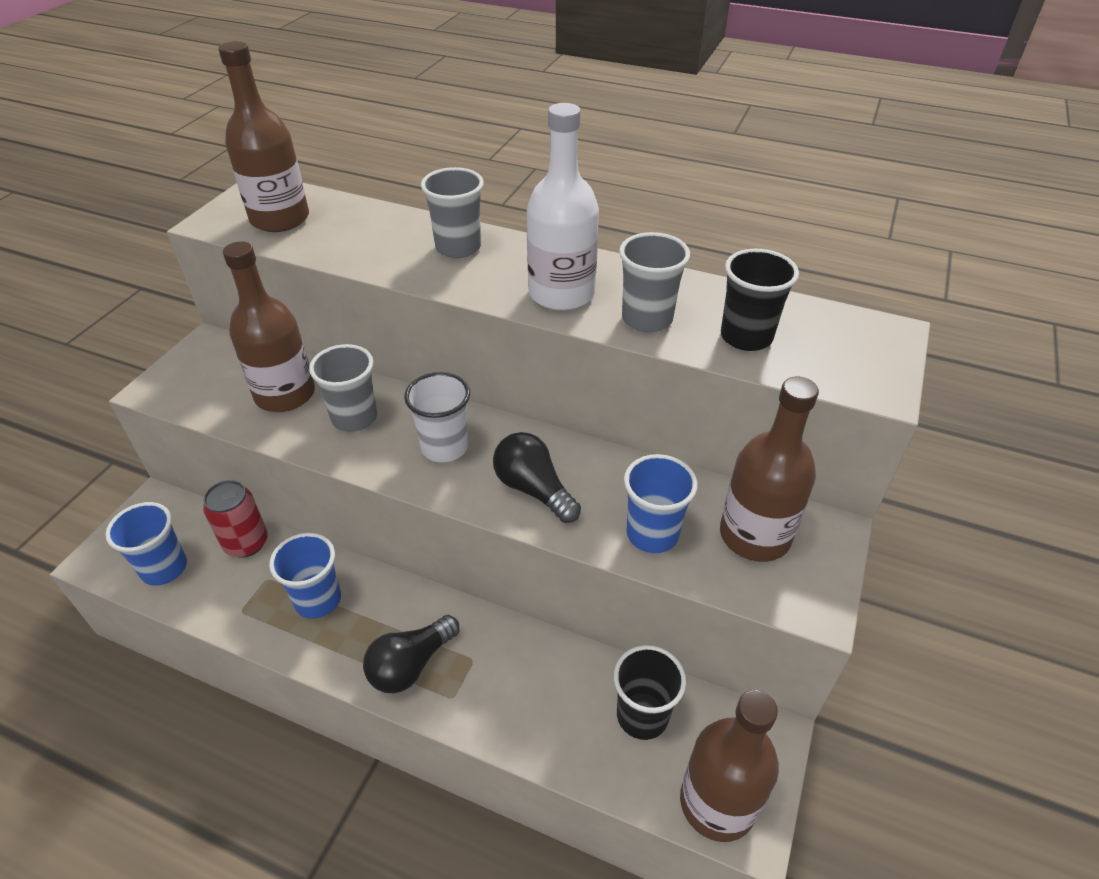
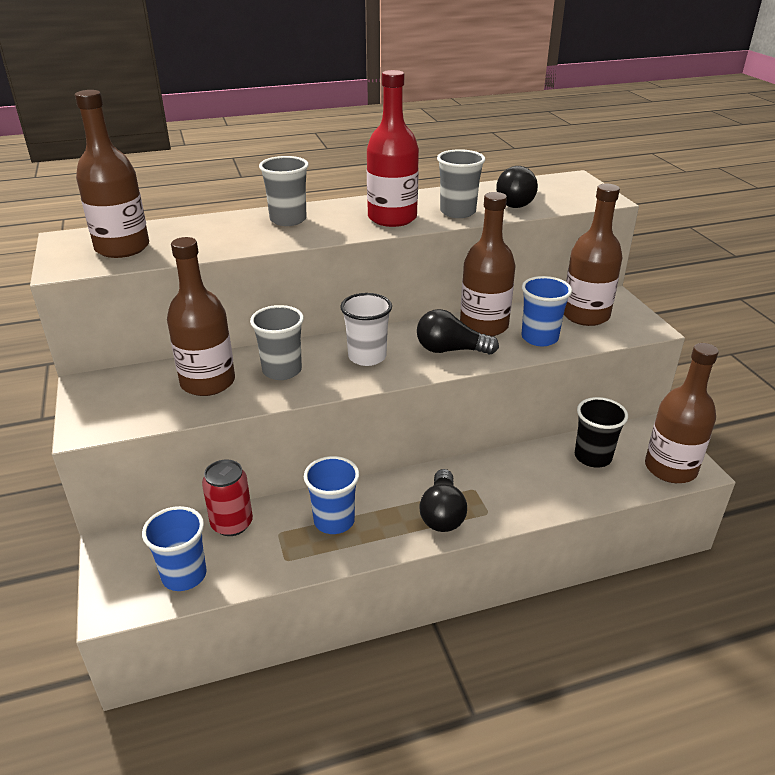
camera: 40 degrees left, 10 degrees down
(561, 293) = (392, 218): white bottle -> red bottle
(611, 478) = (484, 326): none -> brown bottle
(746, 337) = (517, 202): black cup -> black light bulb

